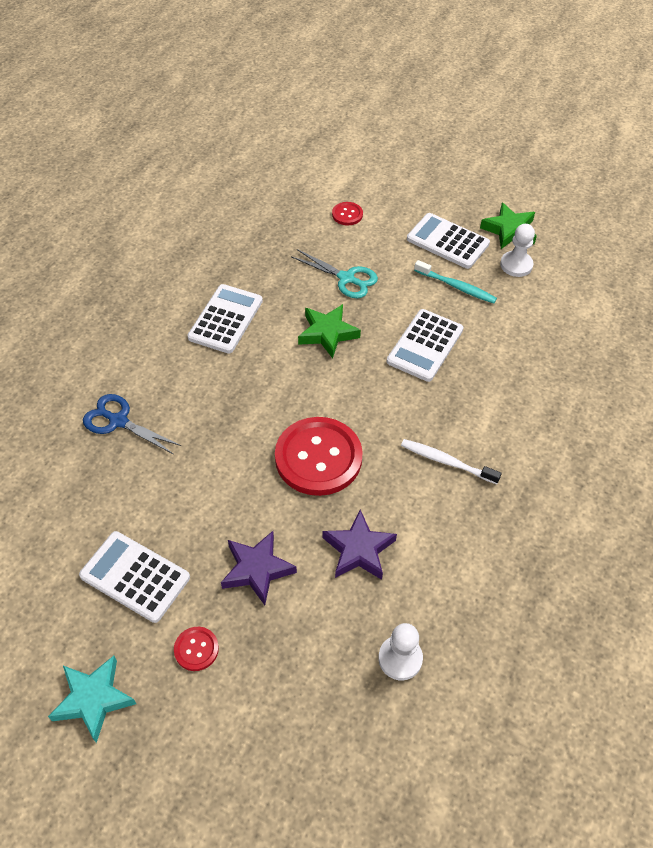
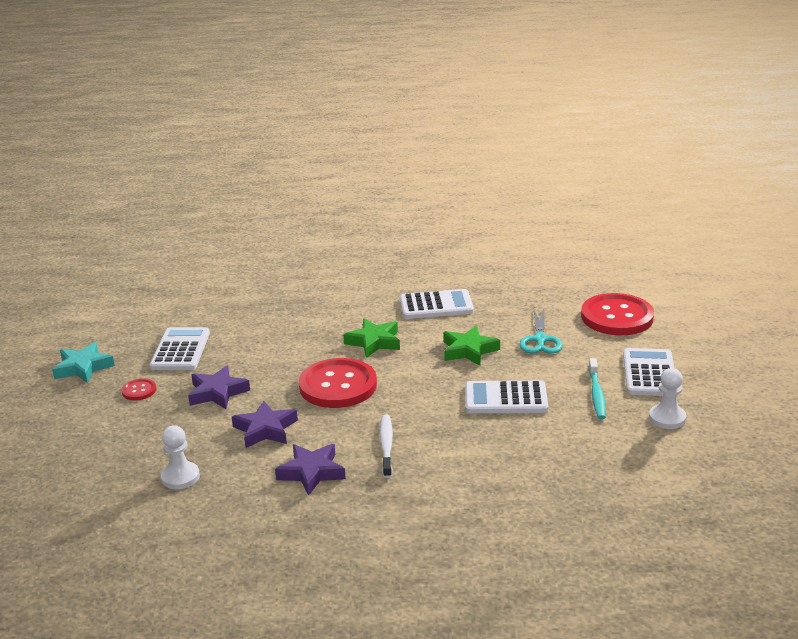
camera: 65 degrees right, 25 degrees down
(118, 421) = (301, 300): blue scissors -> none
(347, 214) = (617, 317): red button -> red button, size x2.27
(456, 537) = (311, 472): none -> purple star
(509, 230) = (711, 402): green star -> green star (374, 342)

